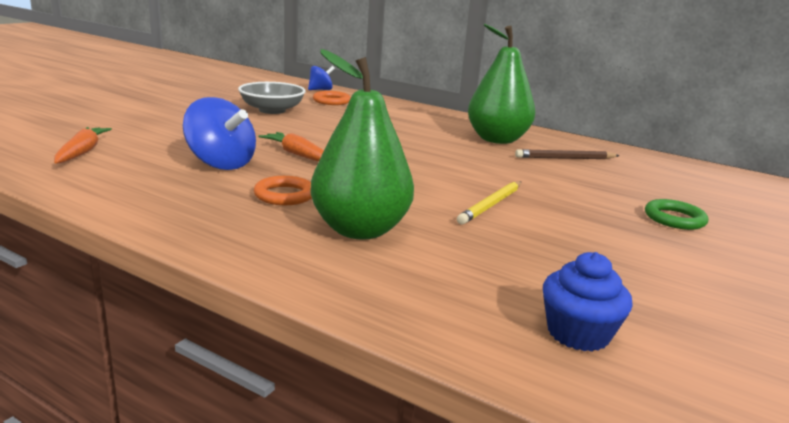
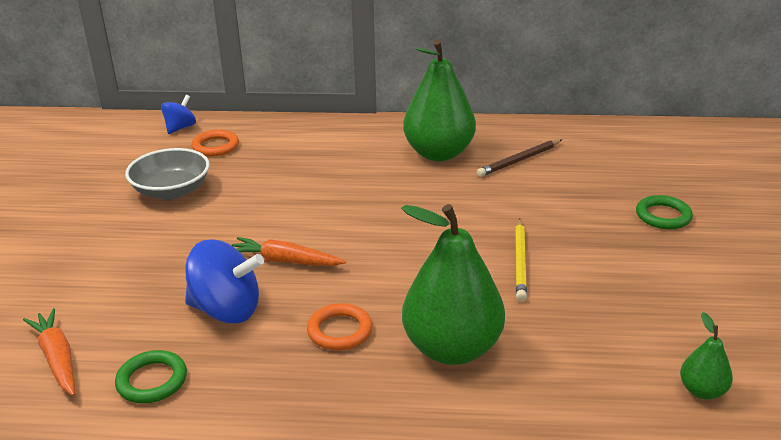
camera: 25 degrees left, 10 degrees up
(119, 177) = (152, 380): none -> green ring
(578, 333) = (702, 391): blue cupcake -> green pear

